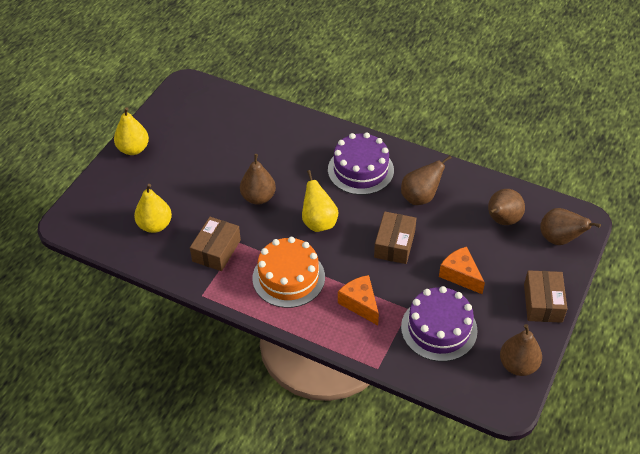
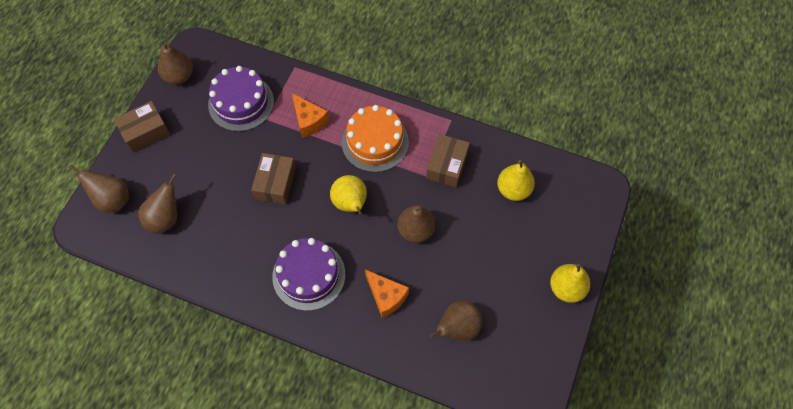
camera: 175 degrees right, 15 degrees up
(420, 197) = (246, 242): brown pear -> brown pear (457, 328)
(460, 275) = (215, 155): orange cheese -> orange cheese (386, 297)
(543, 303) = (145, 132): brown box -> brown box turned 60 degrees clockwise

